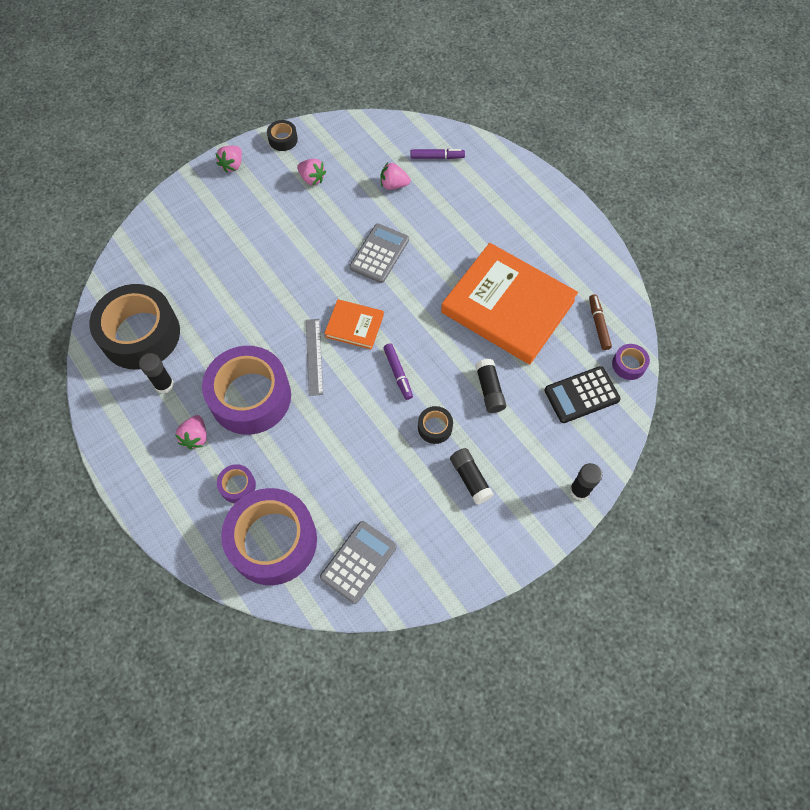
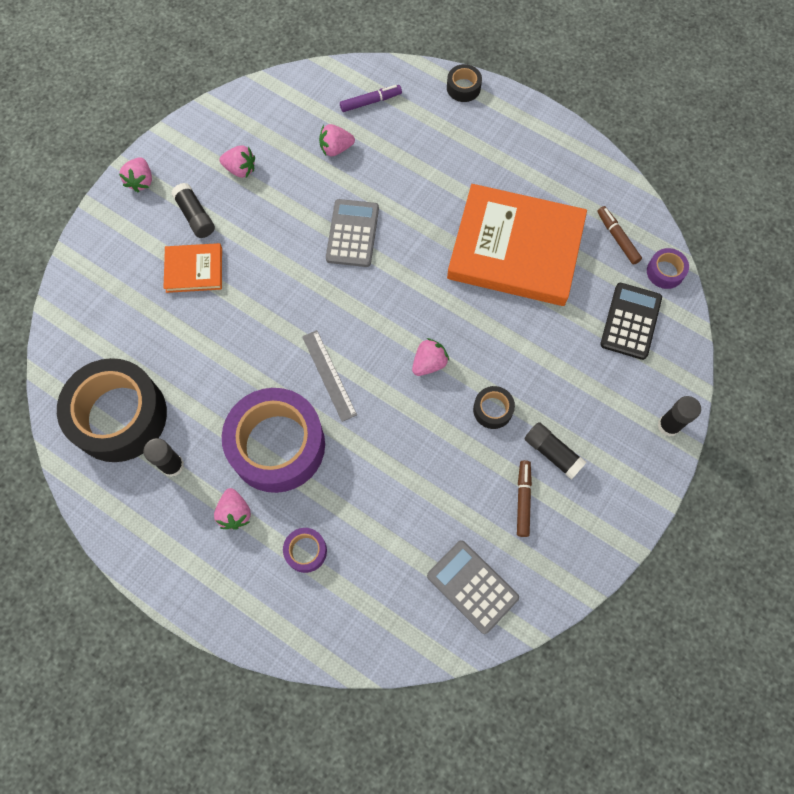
camera: 20 degrees left, 5 degrees up
(273, 541) = (371, 598): purple tape -> none
(283, 139) = (187, 133): black tape -> black tape (463, 88)
(354, 326) = (359, 325): orange book -> orange book (194, 269)
(358, 562) = (472, 586): grey calculator -> grey calculator turned 60 degrees counterclockwise
(398, 373) = (429, 363): purple marker -> pink strawberry
(429, 507) = (523, 499): none -> brown marker
(489, 390) = (533, 348): black glue stick -> black glue stick (195, 216)
(581, 395) = (630, 321): black calculator -> black calculator turned 150 degrees clockwise

